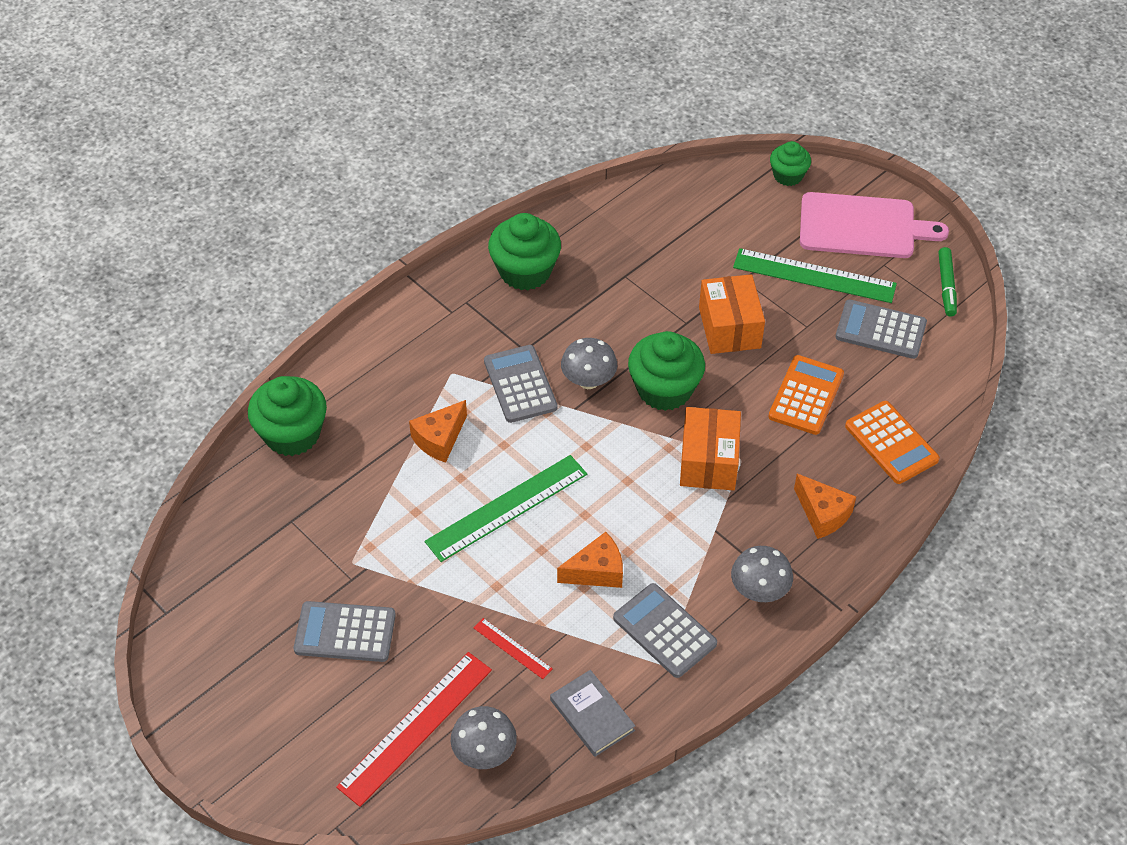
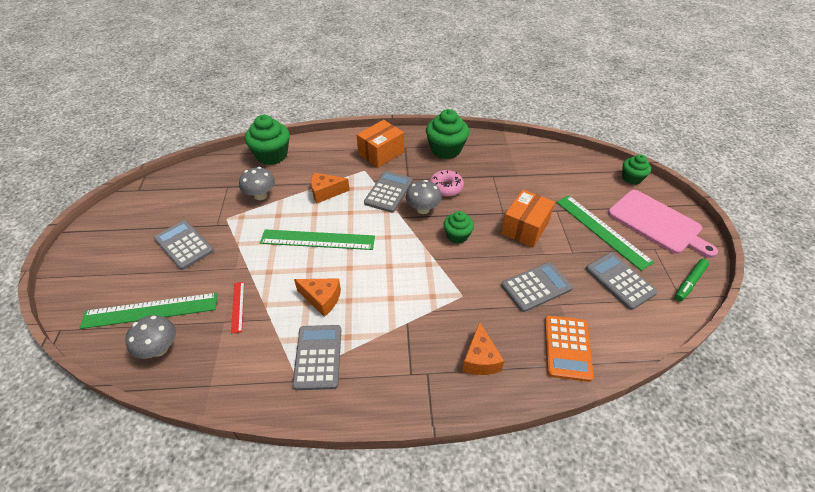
camera: 40 degrees right, 5 degrees down
(415, 727) = (151, 310): red ruler -> green ruler
(585, 331) = (446, 188): none -> pink donut
(592, 715) = (228, 373): grey book -> none
(664, 389) = (457, 235): green cupcake -> green cupcake, size x0.60
(708, 461) = (442, 285): orange box -> orange box (381, 153)
(759, 590) = (394, 375): grey mushroom -> grey mushroom (260, 195)
(806, 395) = (536, 287): orange calculator -> grey calculator

